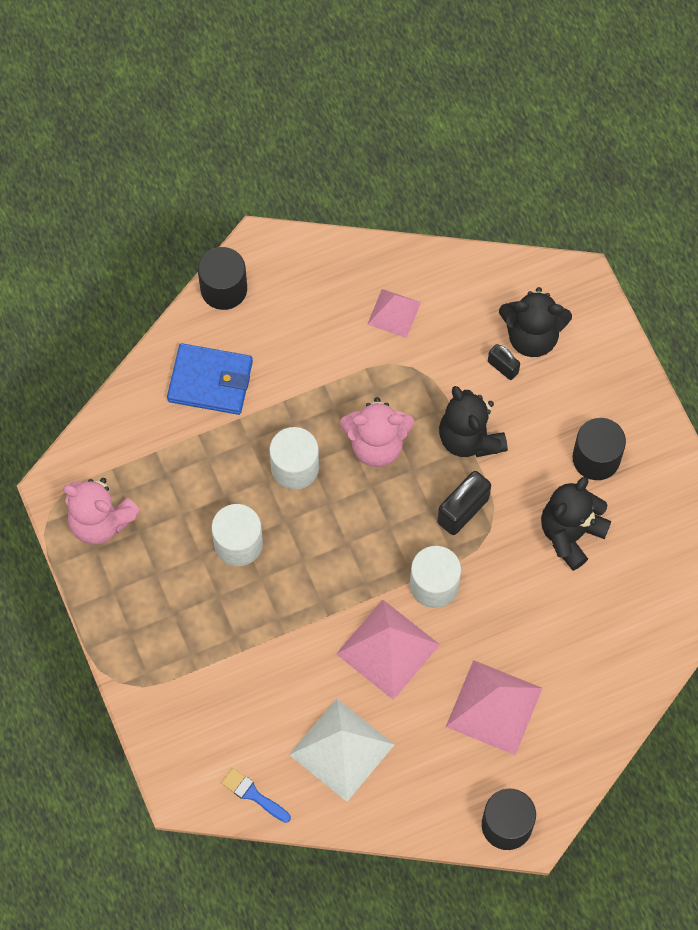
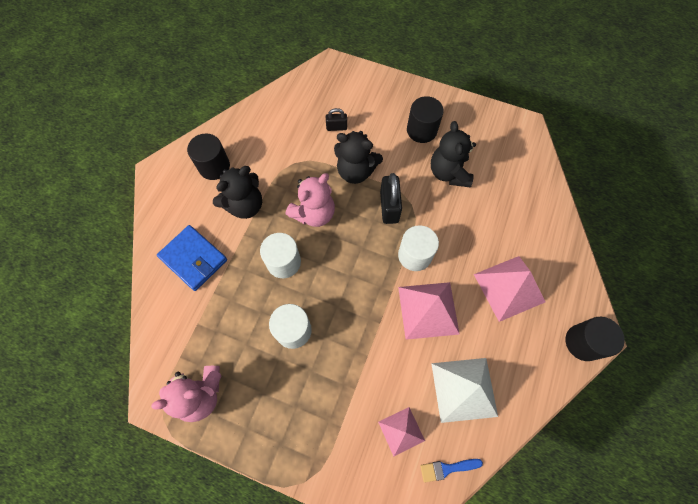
camera: 45 degrees left, 0 degrees up
(210, 381) = (193, 259): blue wallet -> blue wallet turned 75 degrees clockwise
(224, 289) = (156, 207): black cylinder -> black cylinder (214, 166)
(394, 313) = (259, 146): pink pyramid -> pink pyramid (401, 431)
(532, 336) = (335, 103): black teddy bear -> black teddy bear (245, 205)

